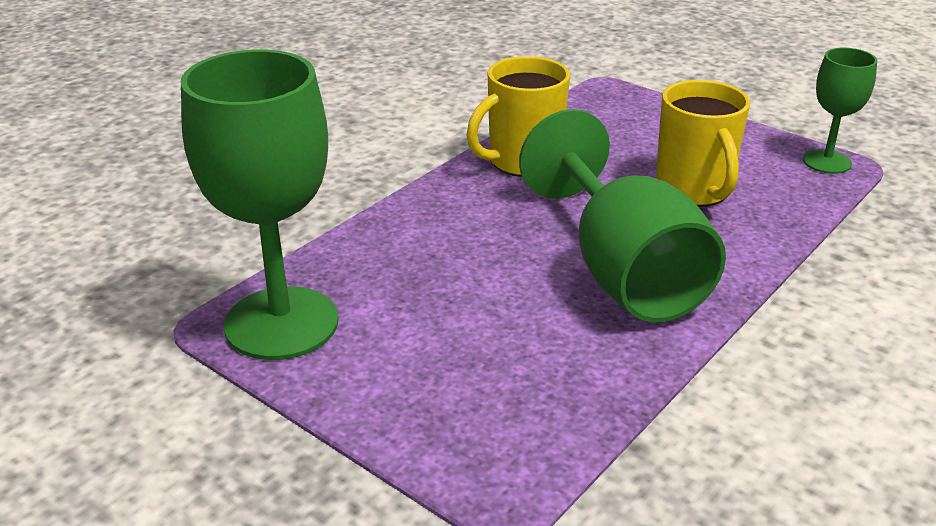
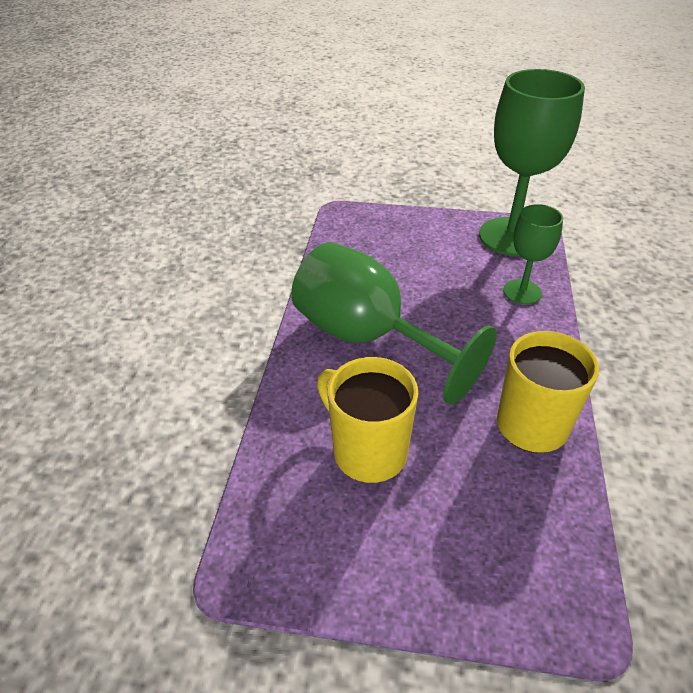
camera: 150 degrees right, 10 degrees up
(826, 162) = (258, 572): green goblet -> green goblet (522, 292)

